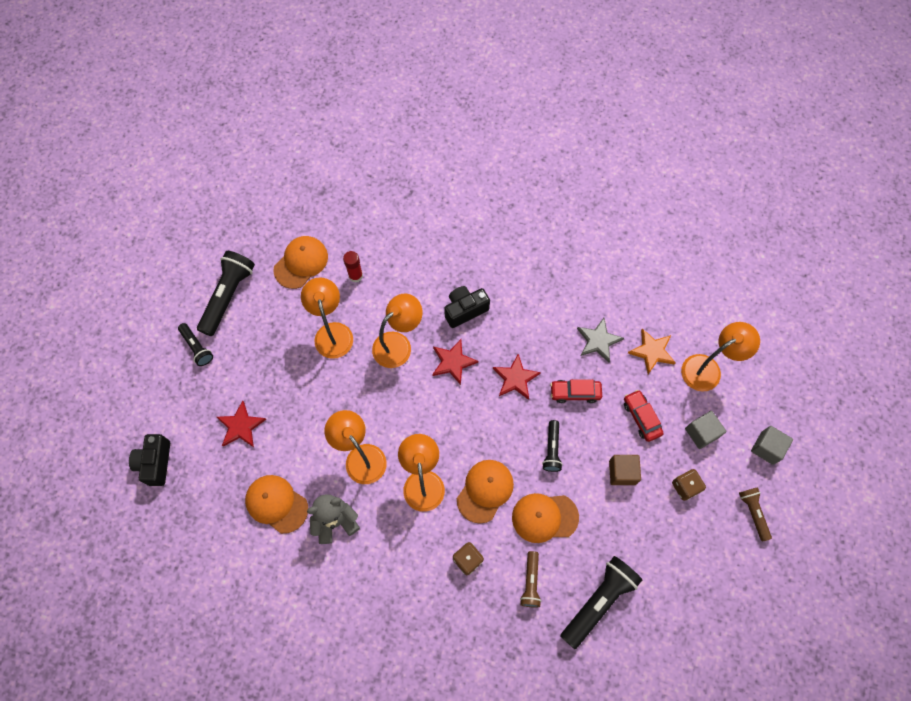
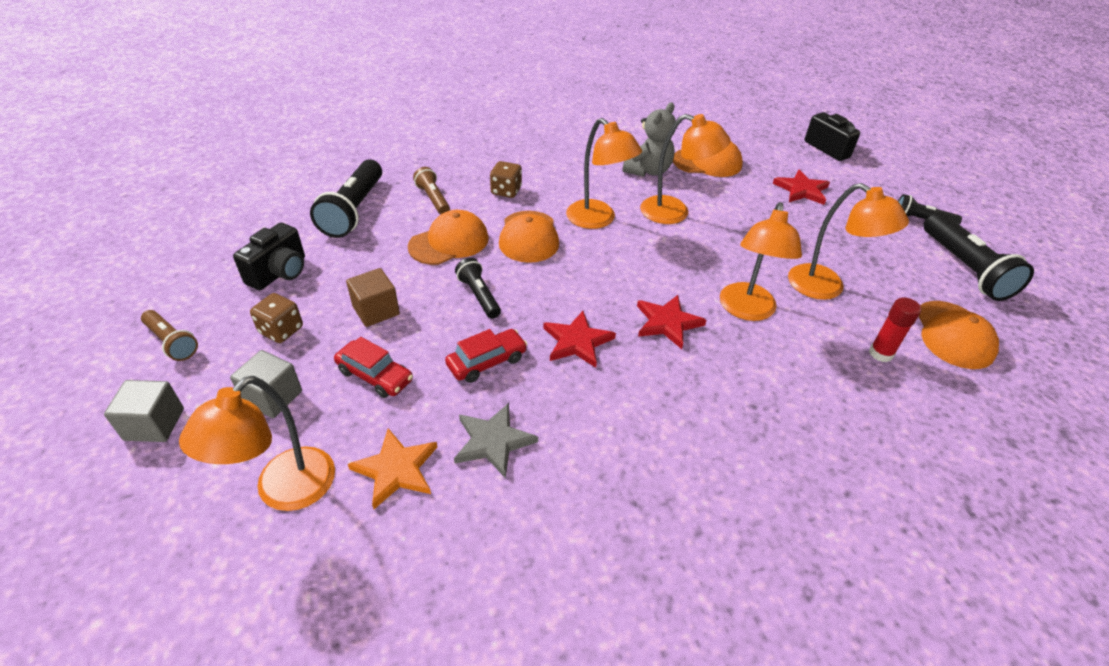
camera: 145 degrees right, 25 degrees down
(465, 310) = (711, 384): black camera -> black camera (279, 272)

